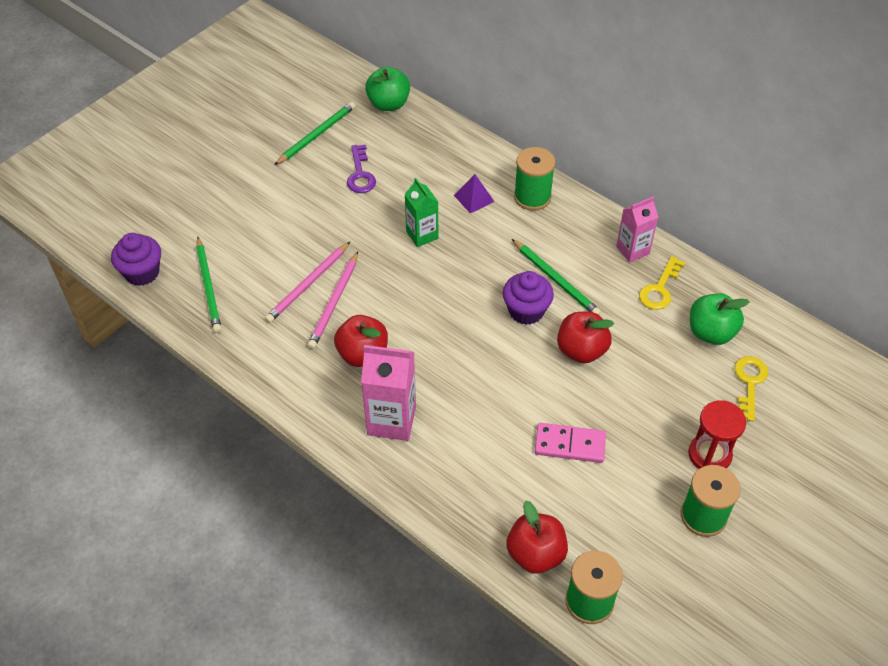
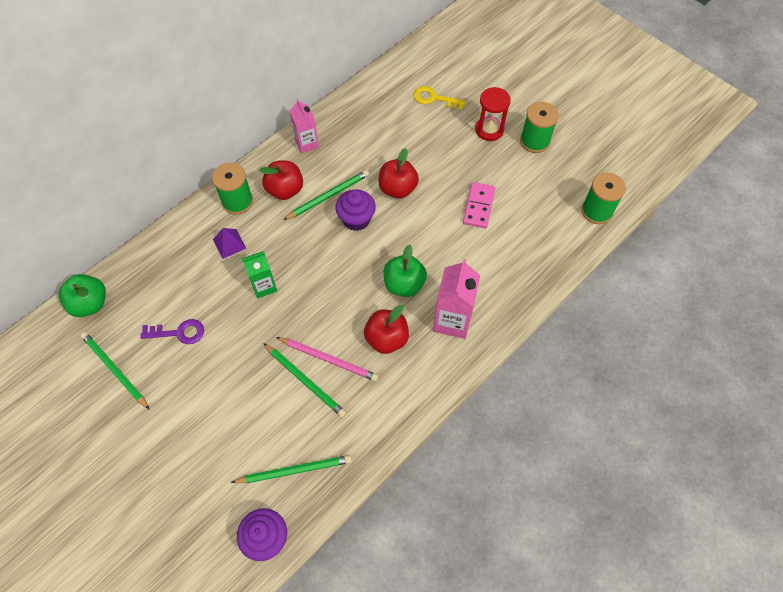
camera: 85 degrees left, 10 degrees up
(308, 284) = (305, 381): pink pencil -> green pencil
(535, 554) = (564, 237): red apple -> red apple (285, 190)
(660, 289) = (346, 133): yellow key -> none
(711, 332) = (390, 111): green apple -> green apple (404, 284)

